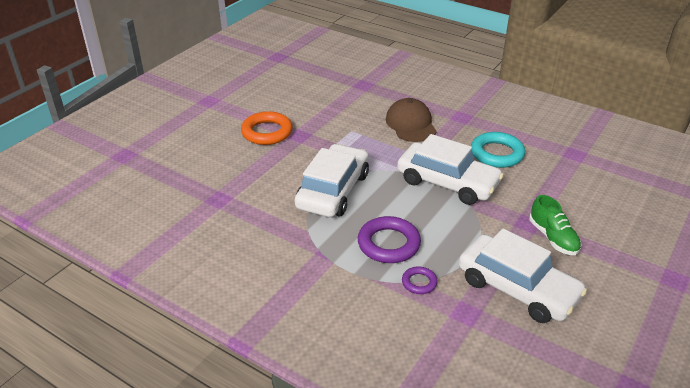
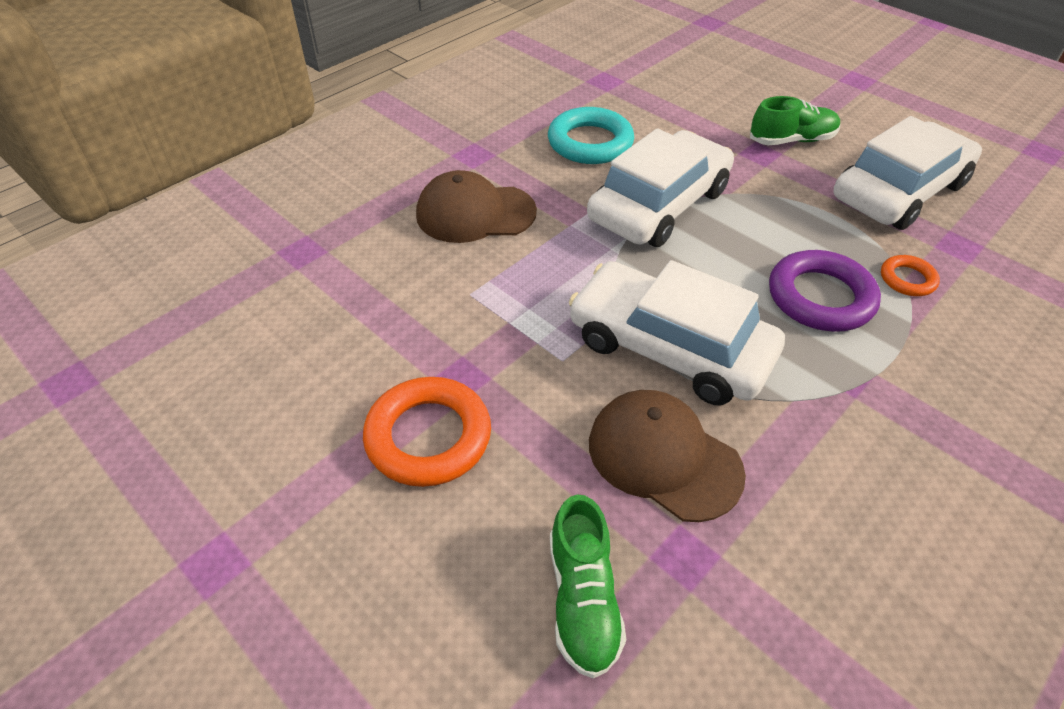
camera: 80 degrees left, 10 degrees up
(199, 175) = (583, 599): none -> green shoe
(266, 191) = (663, 457): none -> brown cap
(419, 282) = (907, 279): purple ring -> orange ring

